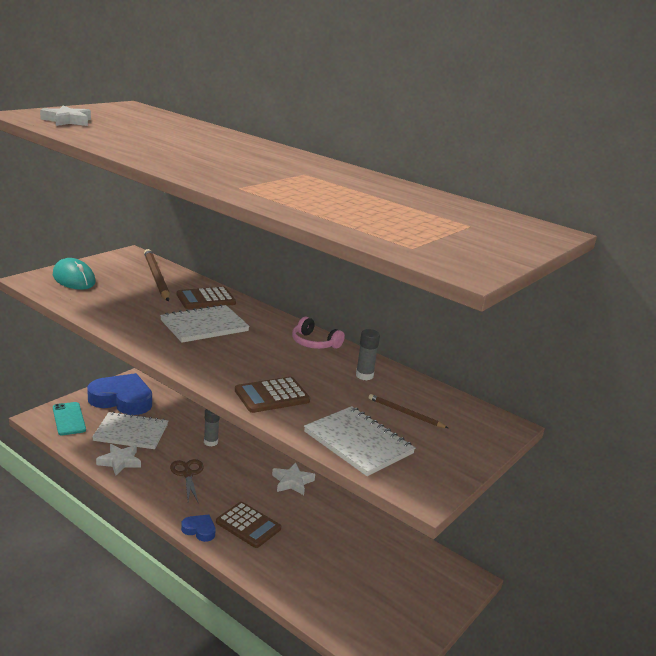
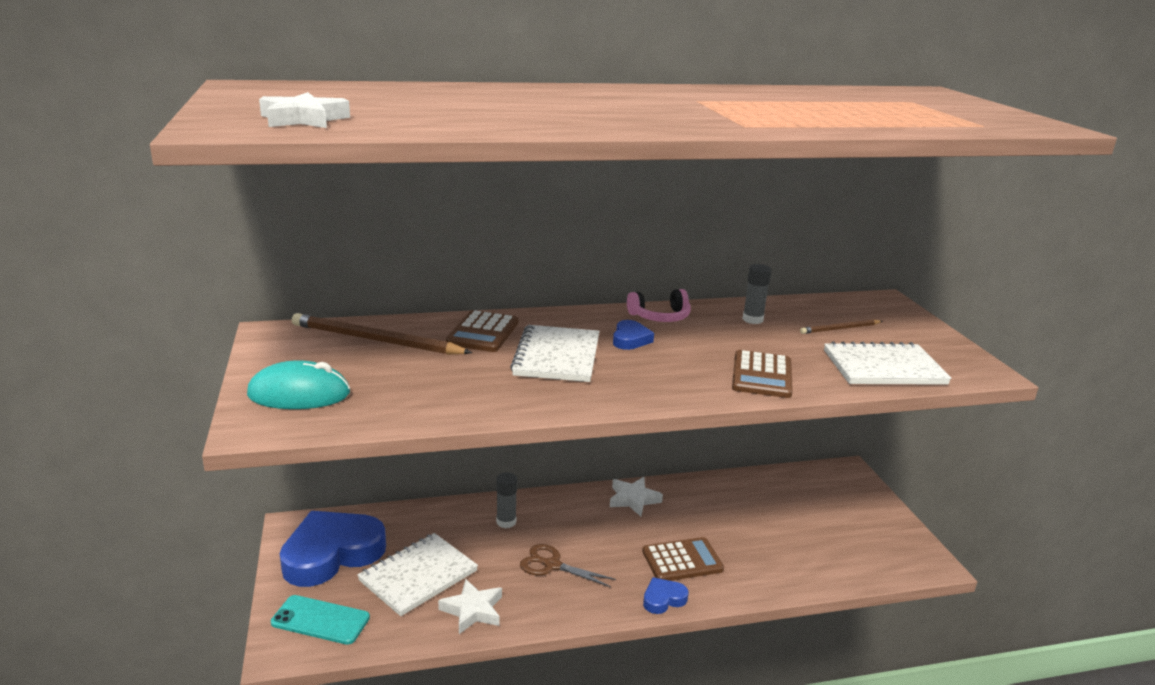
camera: 50 degrees left, 0 degrees up
(262, 341) = (630, 339): none -> blue heart

